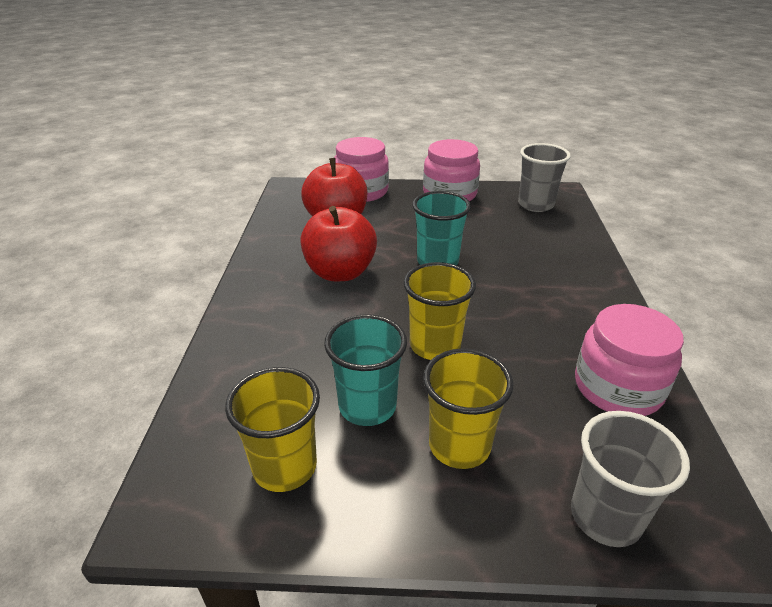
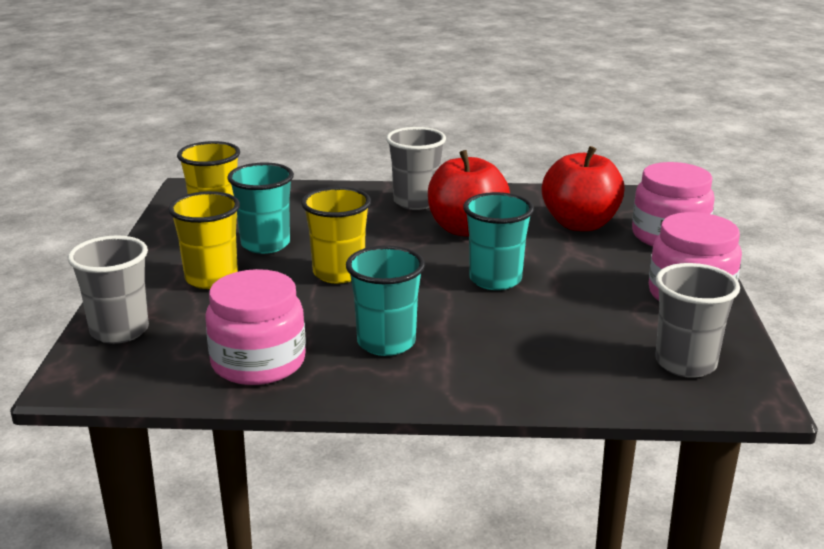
camera: 90 degrees right, 10 degrees down
(271, 299) = (415, 202): none -> grey cup
(555, 314) = (386, 343): none -> turquoise cup

